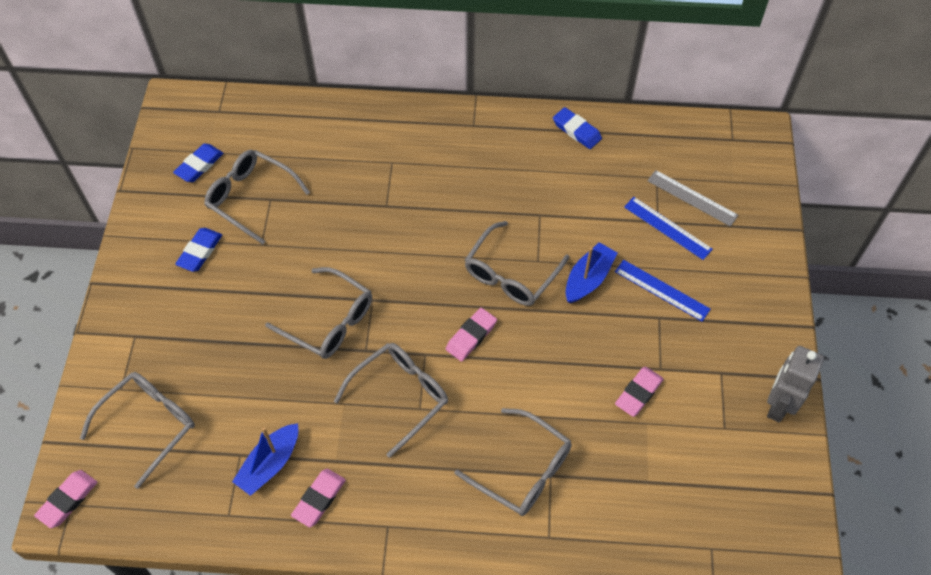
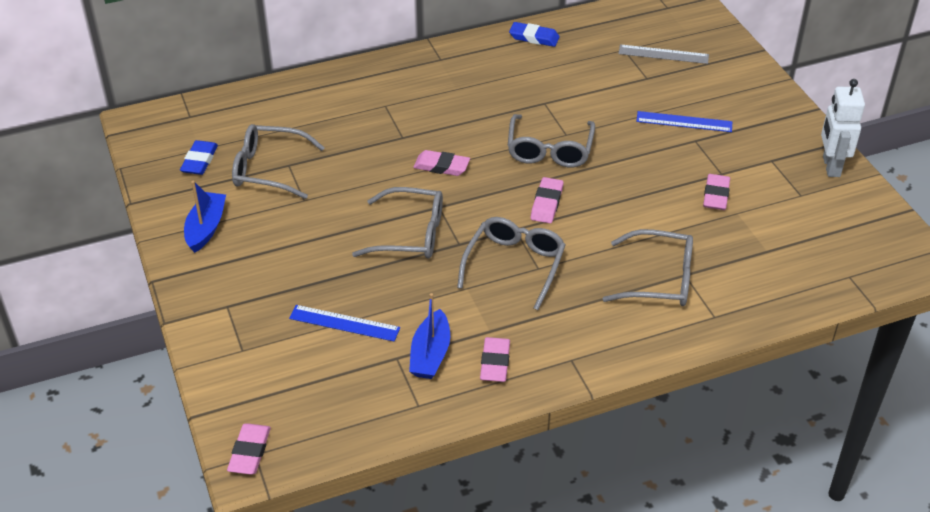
camera: 25 degrees left, 15 degrees down
(149, 425) = (291, 367): grey glasses -> none
(200, 252) = (247, 223): blue eraser -> none
(401, 254) = (441, 166): none -> pink eraser
(588, 279) = (618, 133): blue boat -> blue boat (206, 228)
(667, 228) = (658, 79): blue ruler -> blue ruler (344, 323)
(778, 405) = (830, 166): grey robot -> white robot

